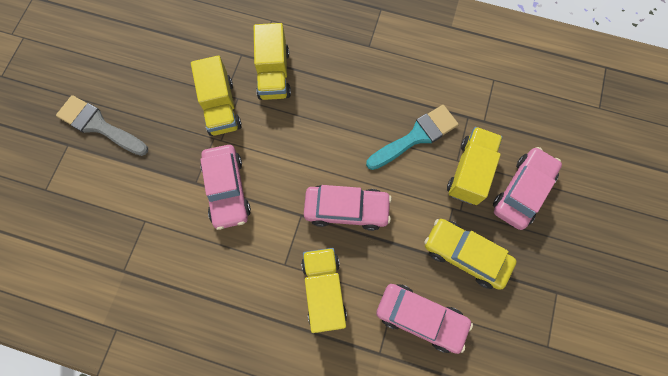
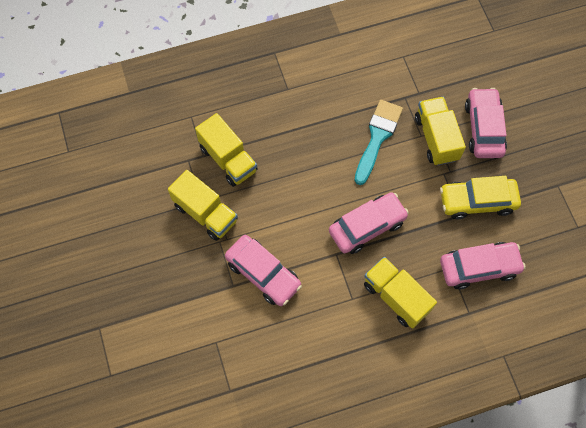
camera: 35 degrees left, 5 degrees down
(99, 125) = (113, 294): grey brush -> none

